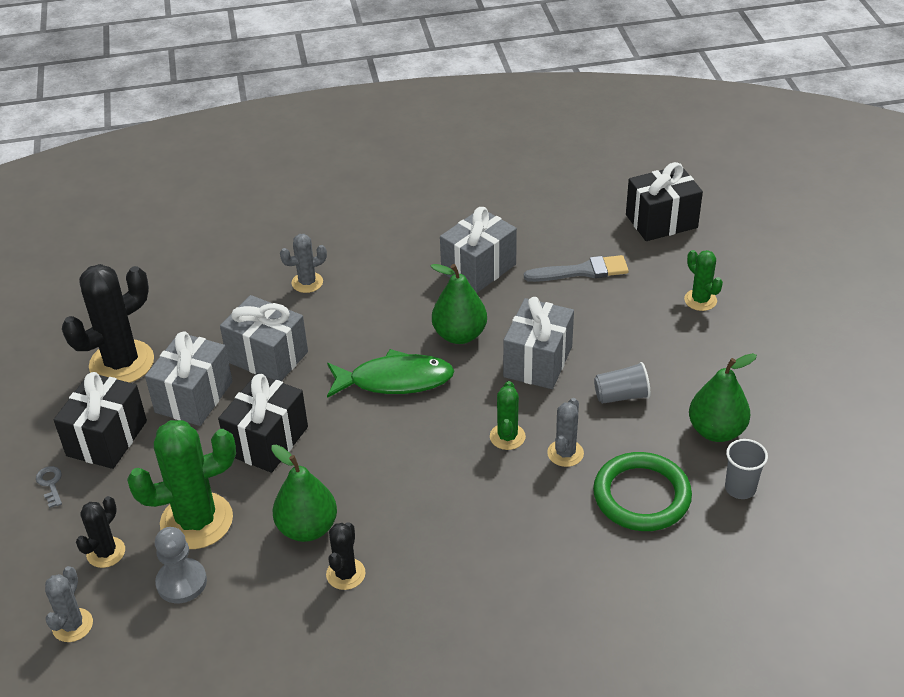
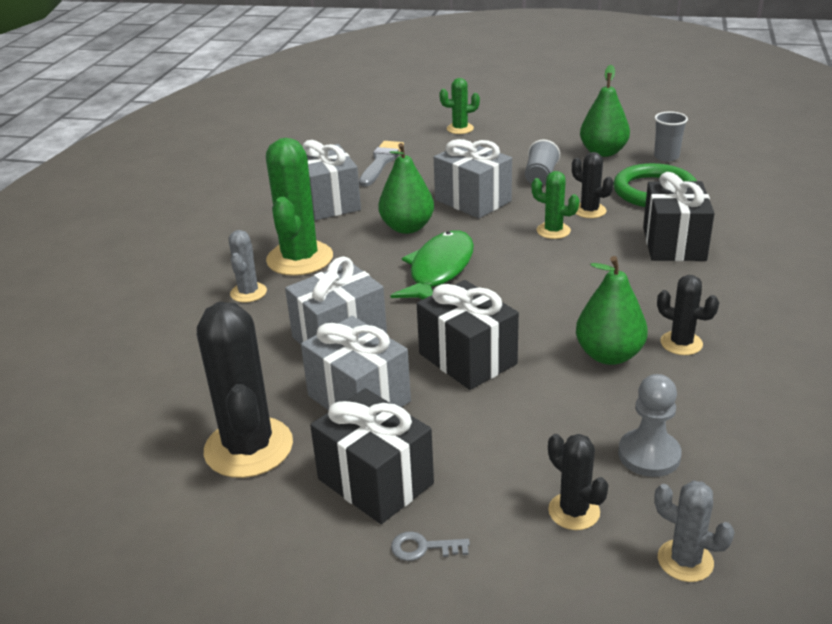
camera: 65 degrees left, 10 degrees down
(196, 521) = (559, 428): green cactus -> green cactus (299, 259)
(565, 453) = (589, 211): grey cactus -> black cactus
(661, 221) = (356, 123): black gift -> black gift (674, 244)

